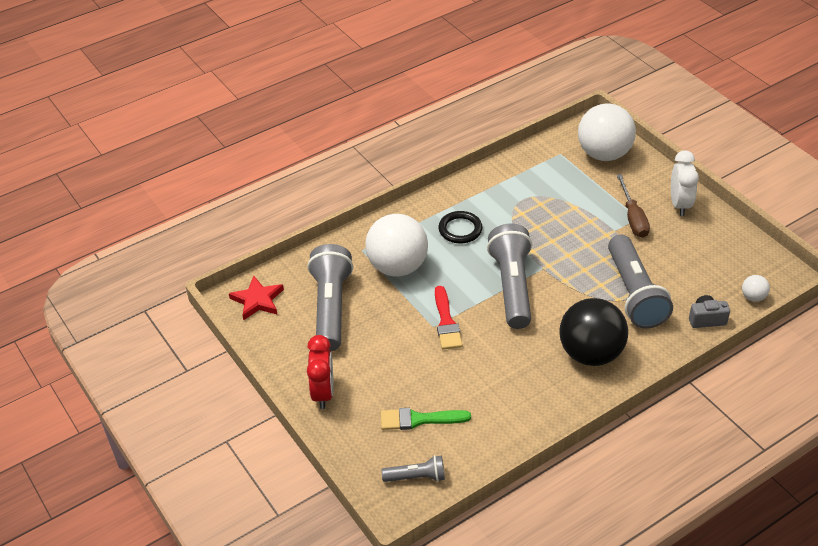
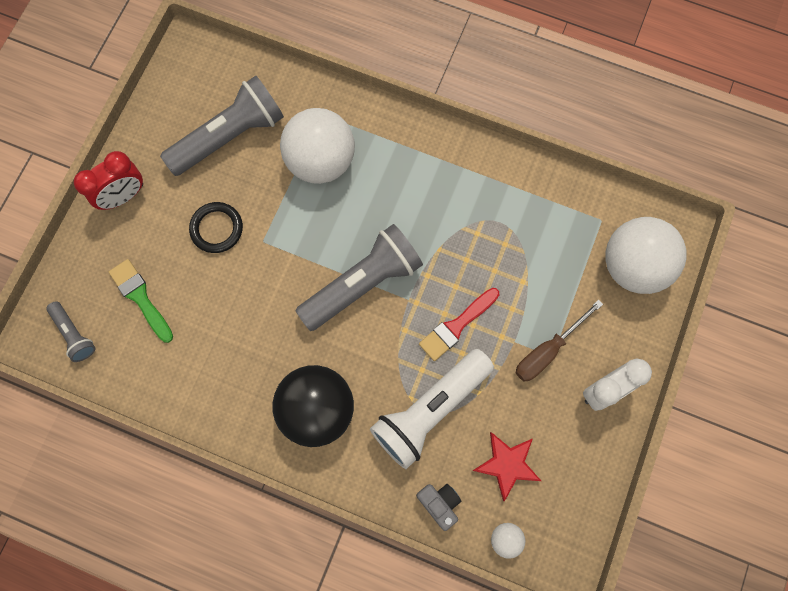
camera: 55 degrees right, 30 degrees up
(257, 300) = (200, 68): red star -> red star (507, 464)
(446, 322) = (275, 250): red brush -> red brush (456, 326)
(460, 229) = (412, 188): black ring -> black ring (217, 229)
(634, 293) = (430, 410): grey flashlight -> white flashlight

